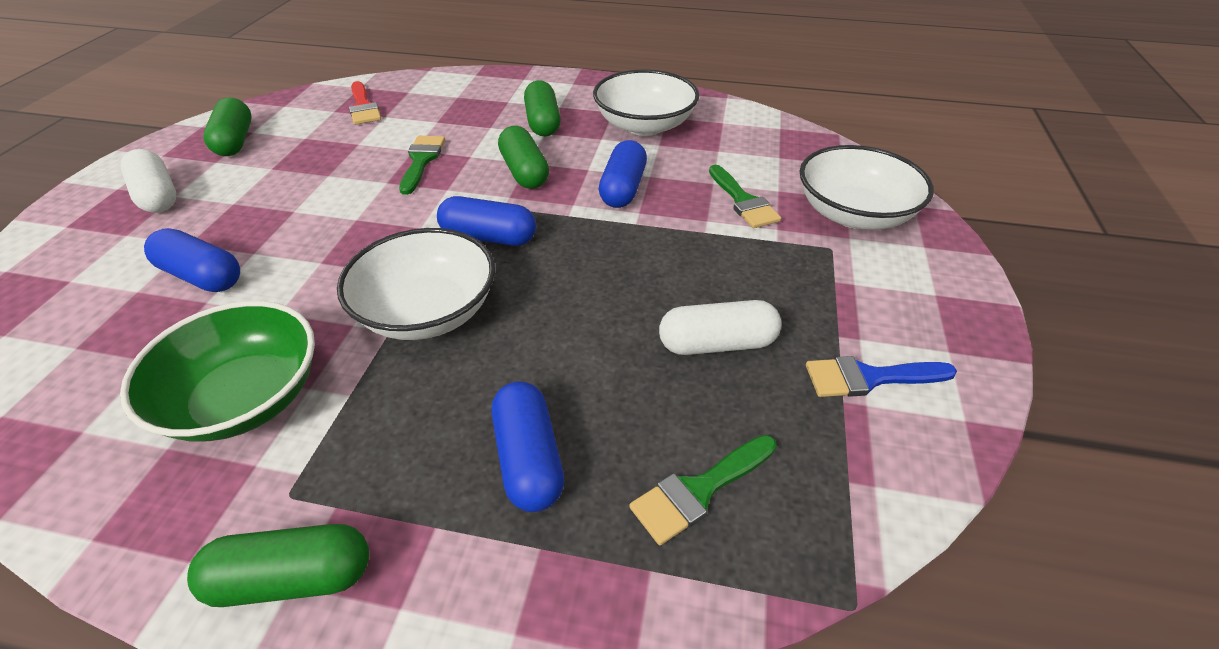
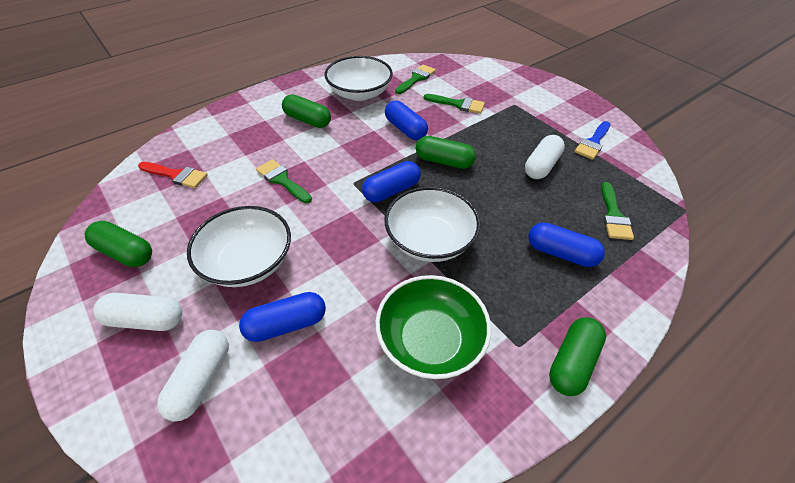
camera: 50 degrees left, 5 degrees up
(98, 264) = (201, 380): none -> white capsule
(524, 172) = (347, 150): green capsule -> green capsule (444, 161)
(743, 145) = (416, 78): none -> green brush
(853, 214) = (500, 85): white bowl -> white bowl (248, 262)

